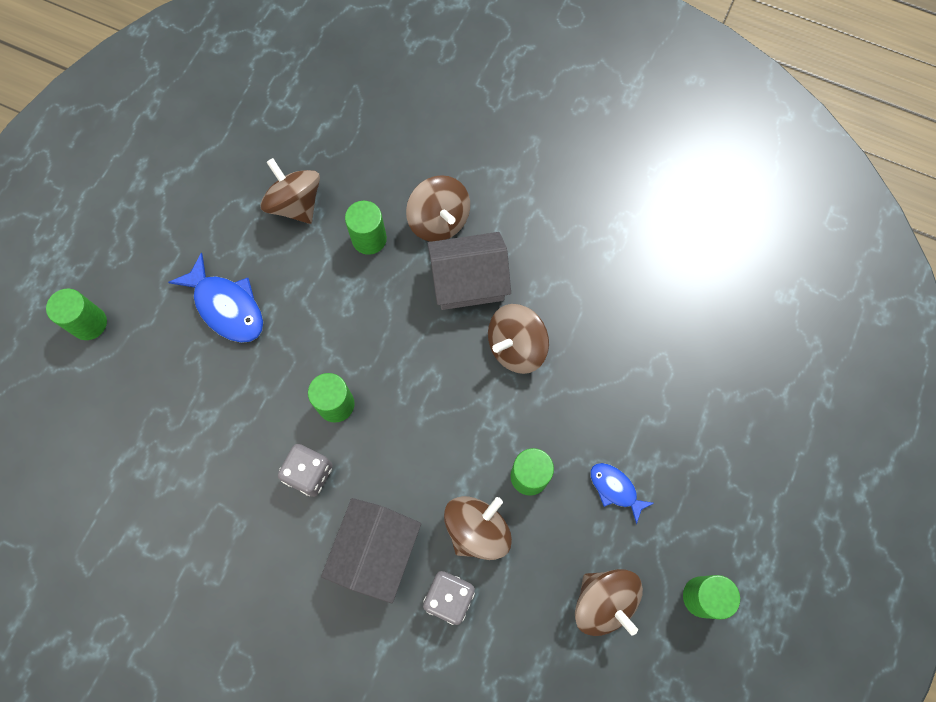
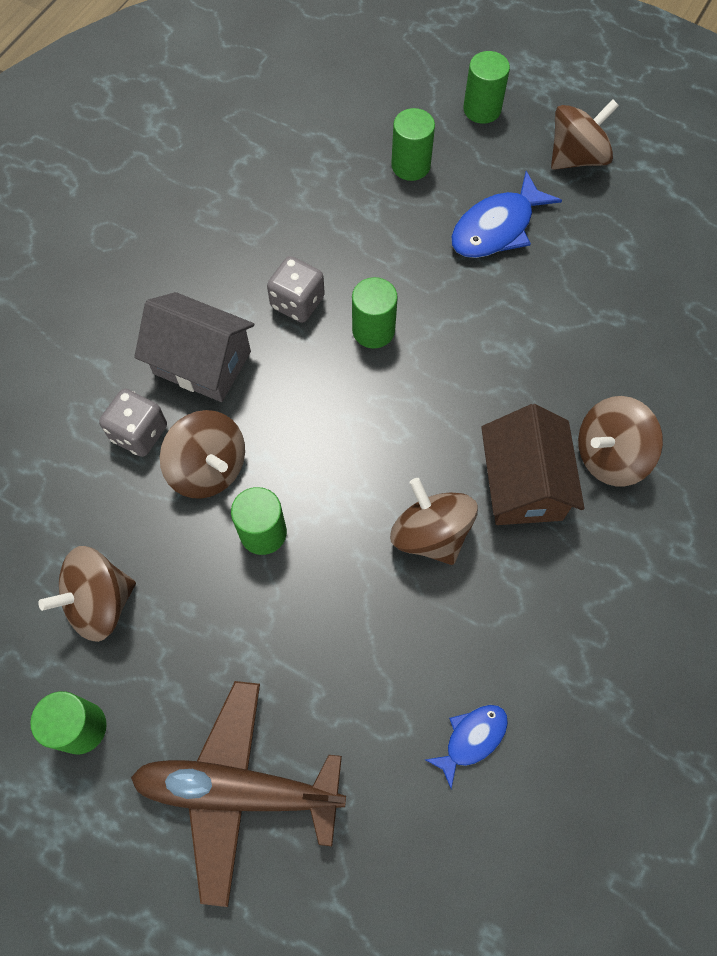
camera: 95 degrees right, 5 degrees down
(295, 204) = (628, 296): brown spinning top -> brown spinning top (576, 157)
(369, 239) = (582, 373): green cylinder -> green cylinder (410, 165)
(468, 281) = (523, 484): grey house -> brown house
(615, 489) = (233, 636): blue fish -> blue fish (472, 739)
(724, 469) = (238, 790): none -> brown plane

